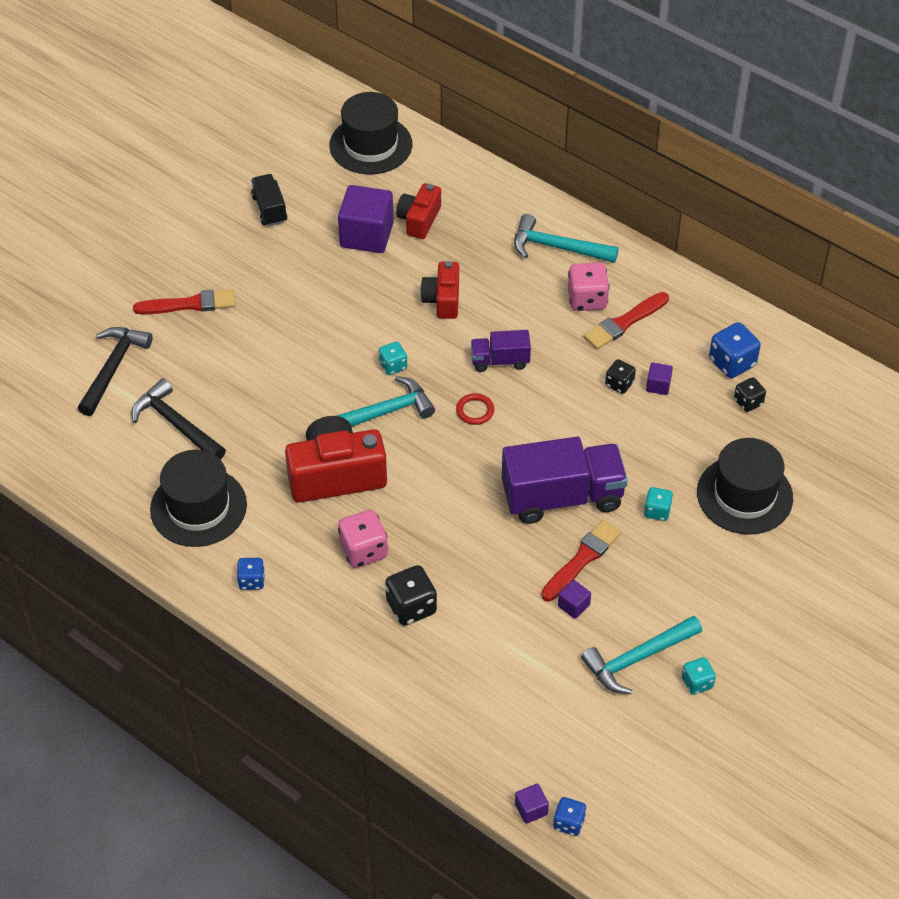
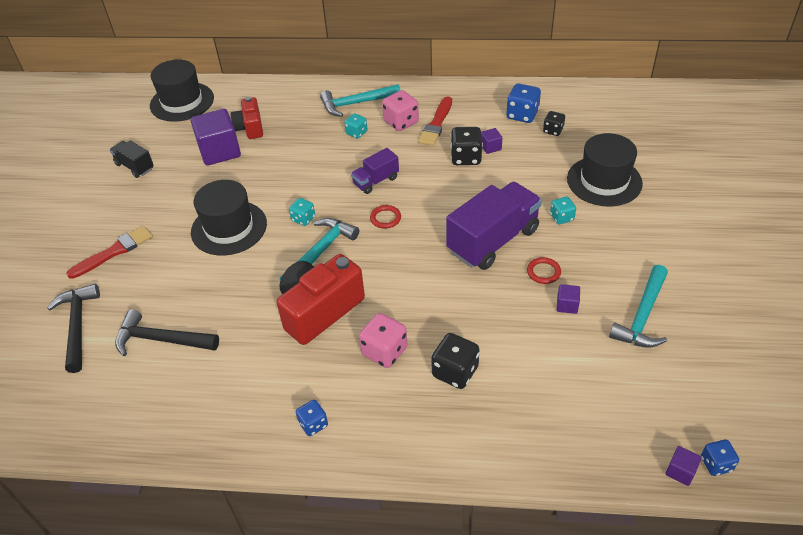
camera: 30 degrees left, 5 degrees down
(198, 507) = (225, 391): black hat -> black hat (229, 228)
(442, 300) = (305, 164): red camera -> none
(582, 559) = (543, 272): red brush -> red ring
(619, 384) = (466, 158): black dice -> black dice, size x1.62
(697, 683) = (695, 309): turquoise dice -> turquoise dice (356, 133)

